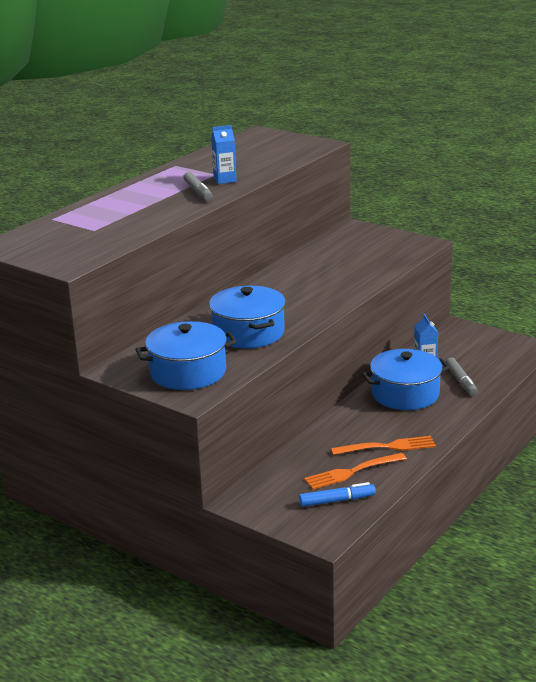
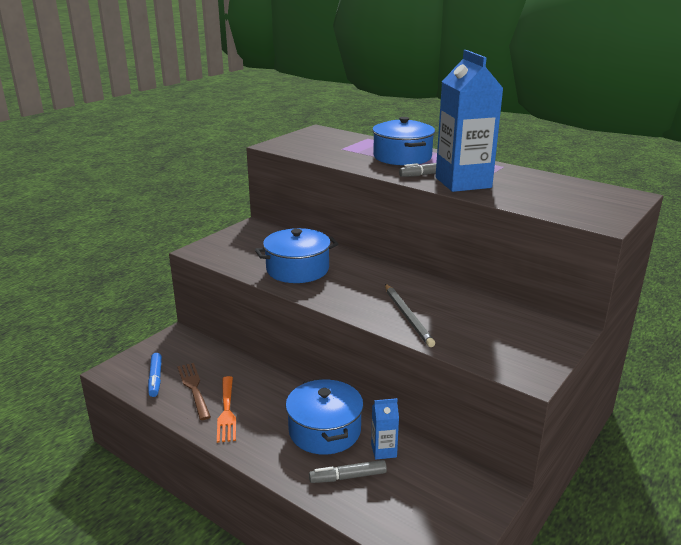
camera: 90 degrees right, 0 degrees up
(188, 372) = (237, 248): blue pot -> blue pot (402, 157)
(225, 180) = (463, 183): blue carton -> blue carton, size x2.25
(343, 281) = (407, 316): none -> grey pencil
(352, 471) = (194, 389): orange fork -> brown fork

